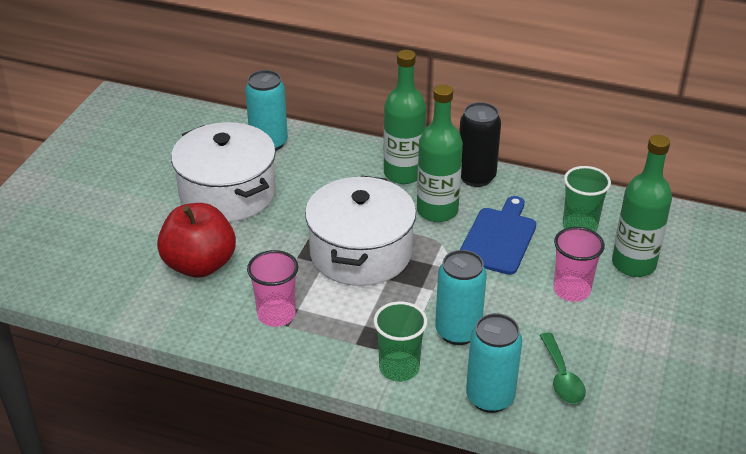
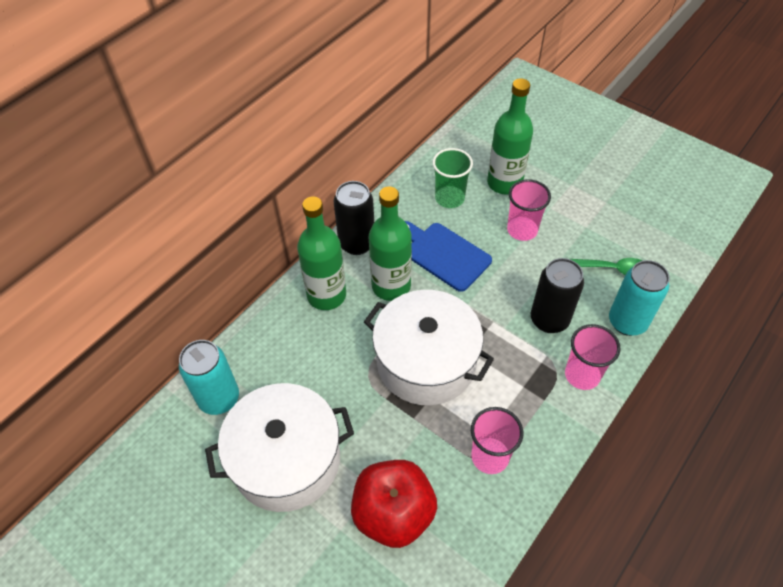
camera: 70 degrees left, 15 degrees up
(399, 368) = (582, 375): green cup -> pink cup
(458, 332) = (549, 320): turquoise can -> black can

